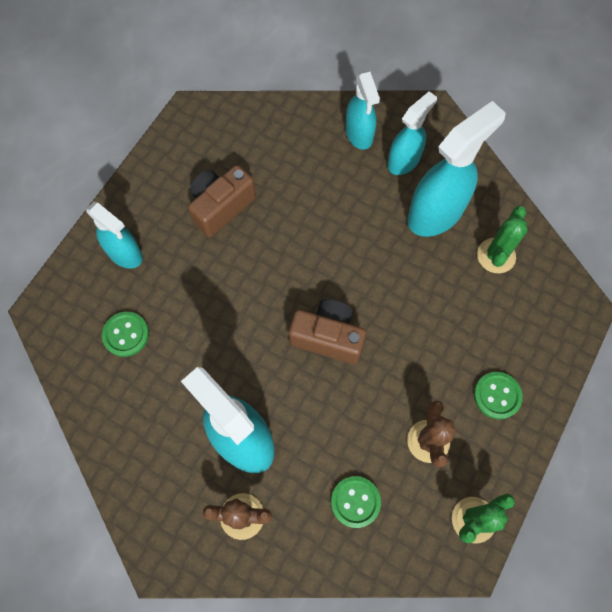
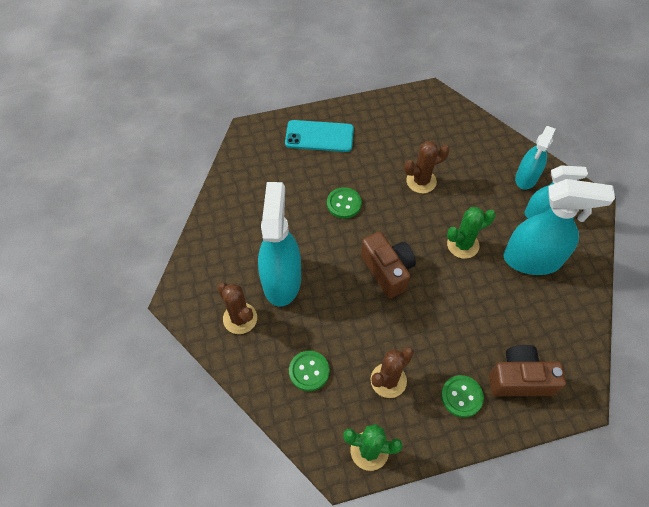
camera: 45 degrees right, 10 degrees down
(125, 253) = (319, 136): turquoise spray bottle -> turquoise phone
(126, 334) = (277, 176): green button -> green button (344, 204)
(221, 207) = (397, 153): brown camera -> brown camera (519, 379)
(271, 218) = (421, 181): none -> brown cactus
(496, 256) = (549, 317): green cactus -> green cactus (463, 245)

